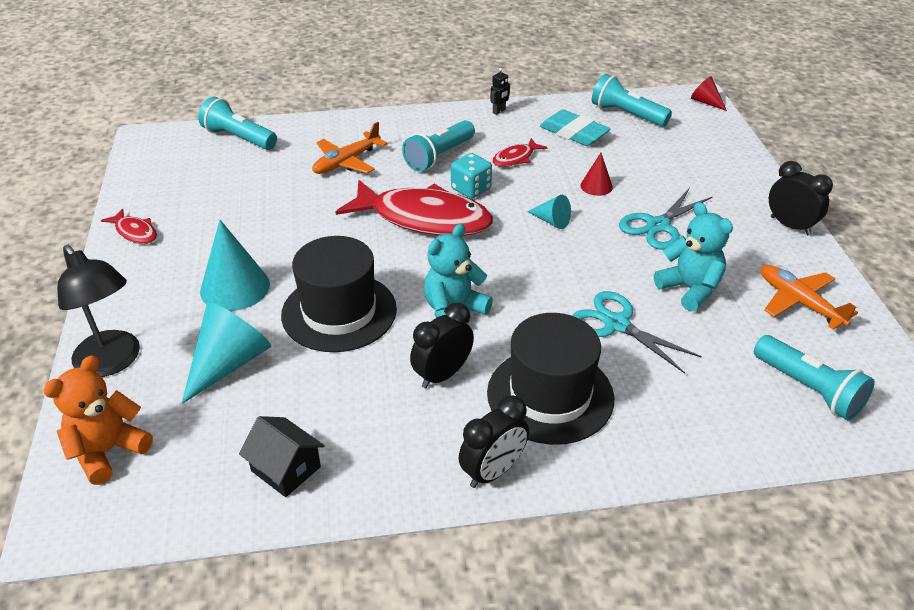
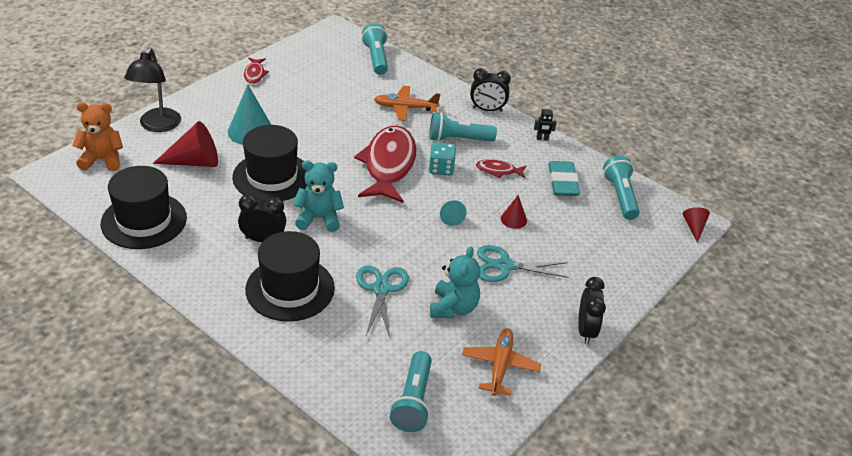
camera: 45 degrees right, 0 degrees up
(229, 363) = (194, 162): turquoise cone -> red cone
(286, 469) = (144, 221): black house -> black hat
(424, 219) = (388, 165): red fish -> red fish turned 150 degrees counterclockwise
(493, 471) = (210, 294): black clock -> black clock (487, 109)

